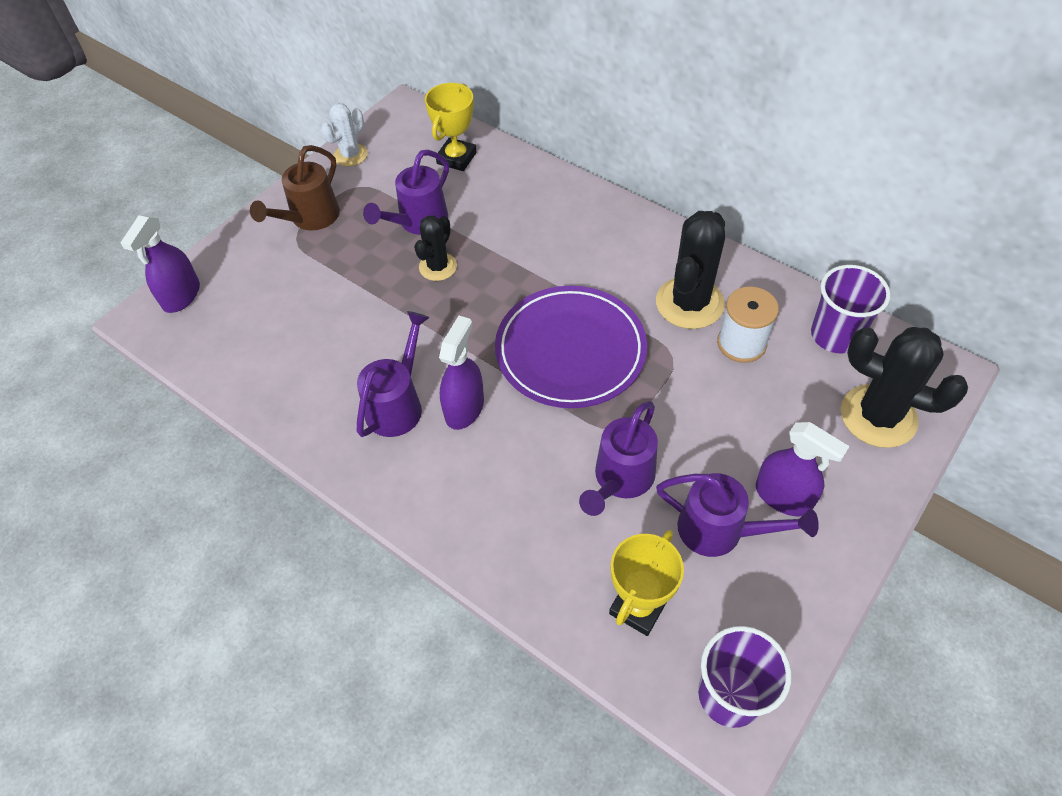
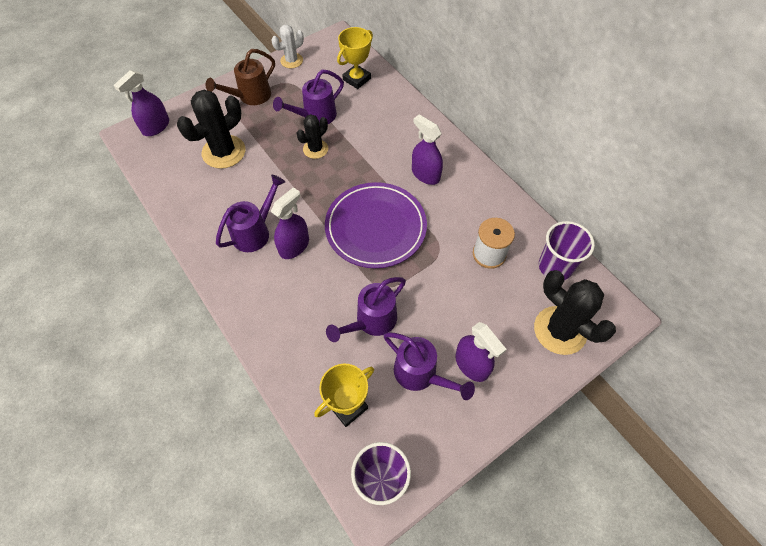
camera: 15 degrees right, 5 degrees up
(609, 261) = (425, 174): none -> purple spray bottle
(689, 303) = (466, 217): black cactus -> black cactus (224, 152)

